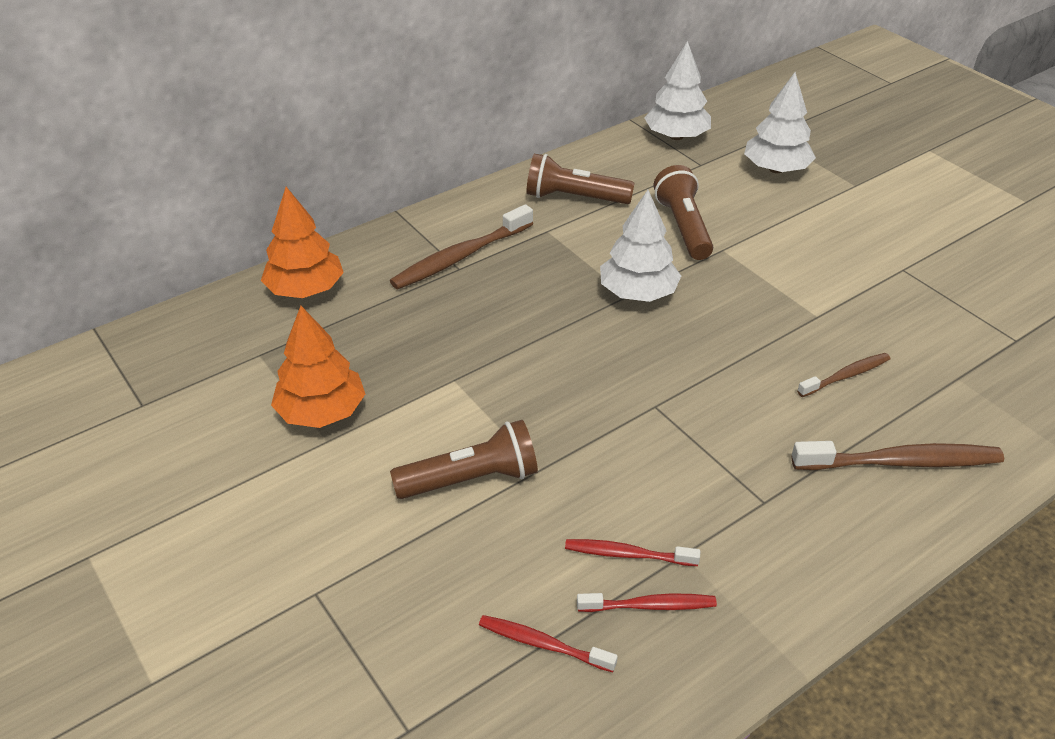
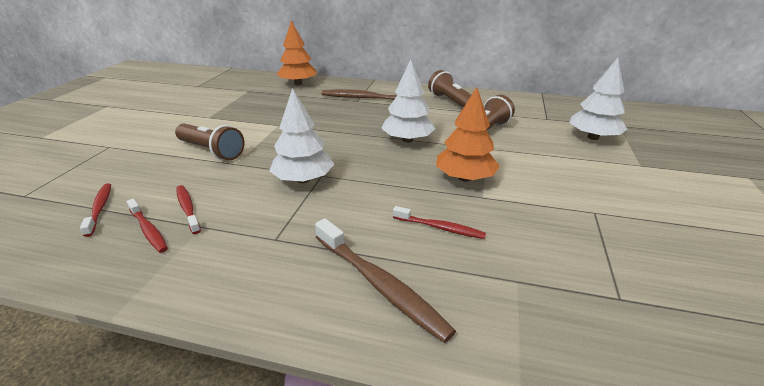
camera: 50 degrees right, 10 degrees down
(322, 412) = (226, 110): orange tree -> orange tree (465, 178)
(676, 136) = (555, 106): white tree -> white tree (303, 180)
(846, 376) = (440, 228): brown toothbrush -> red toothbrush

